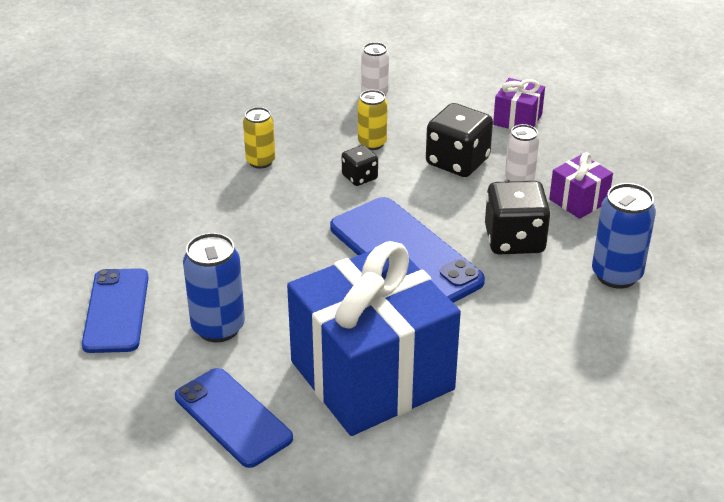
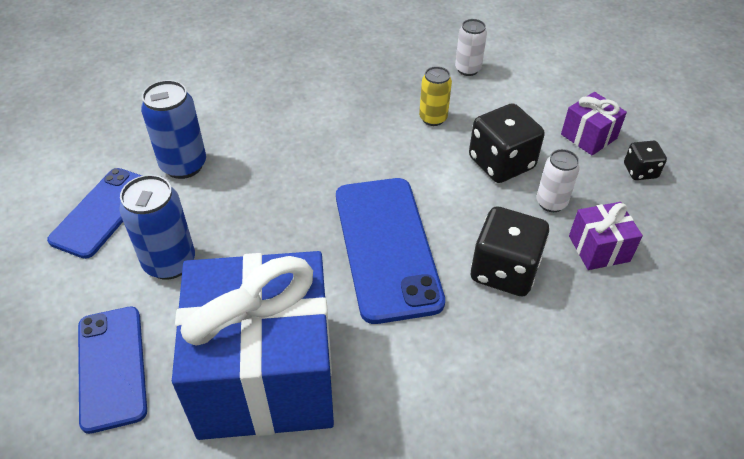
camera: 25 degrees right, 10 degrees up
(260, 161) = (323, 105): yellow can -> none
(359, 177) = (399, 149): black dice -> black dice (640, 171)
(616, 275) = (589, 354): blue can -> blue can (183, 165)

